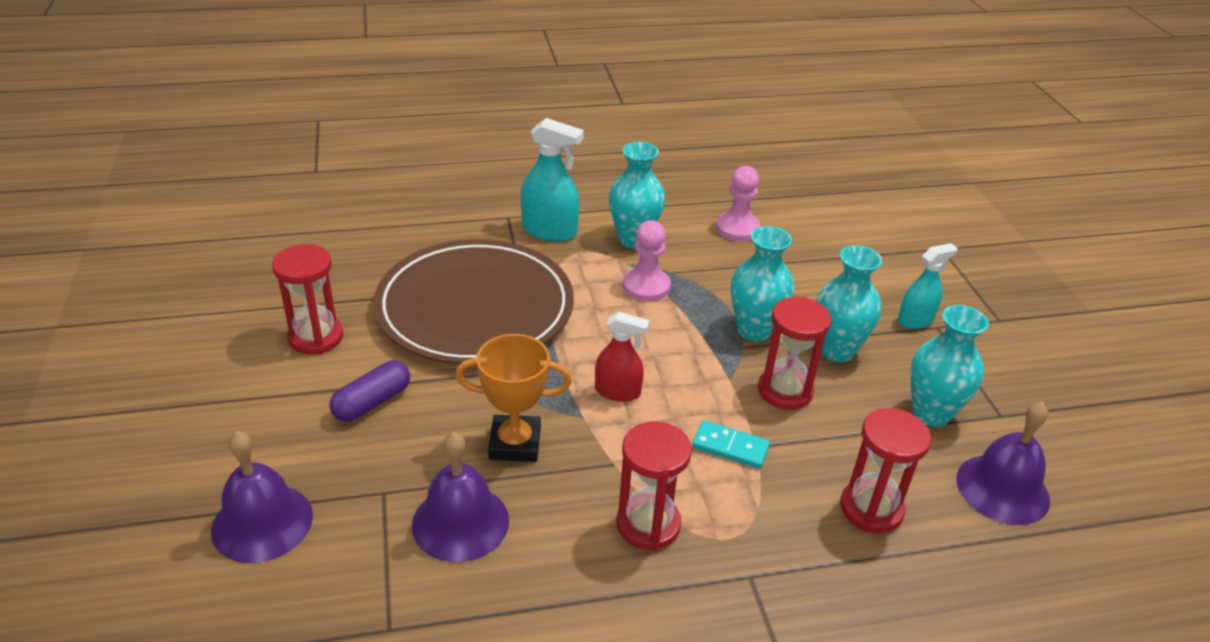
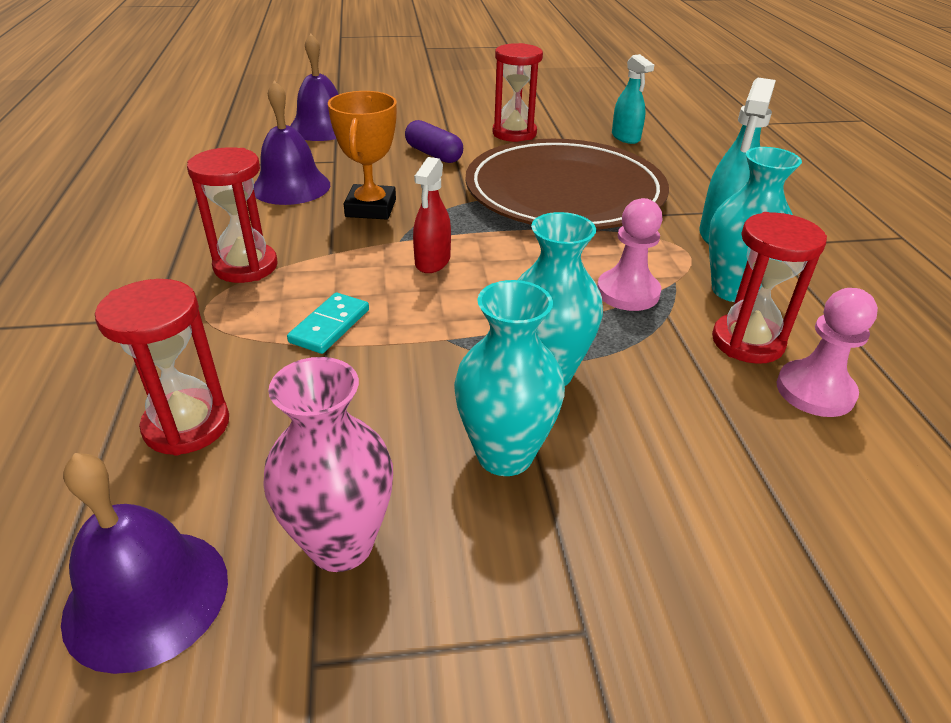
camera: 95 degrees right, 0 degrees up
(785, 391) = (418, 384): red hourglass -> red hourglass (747, 342)
(915, 320) = (601, 595): turquoise spray bottle -> turquoise spray bottle (625, 137)
(931, 413) = (341, 544): turquoise vase -> pink vase

